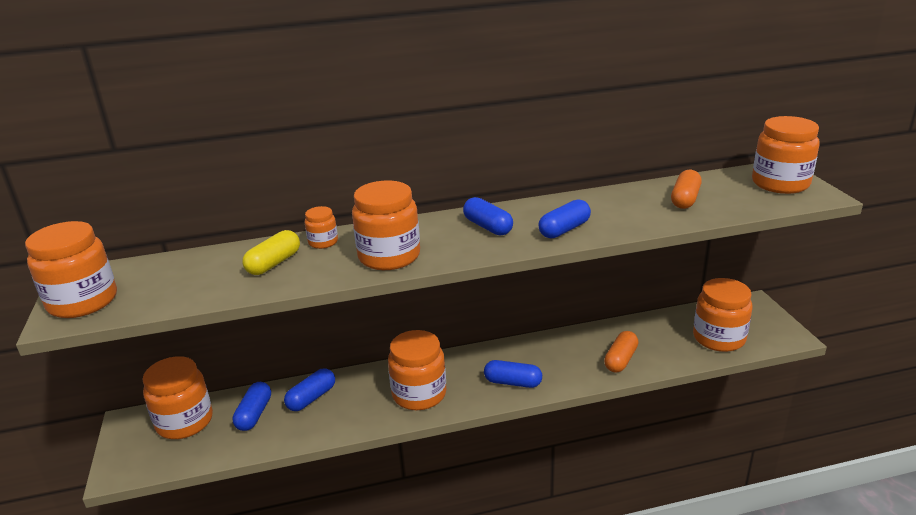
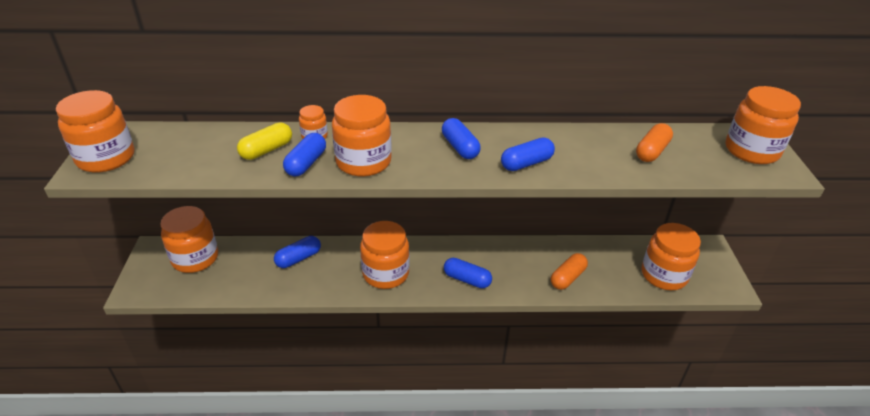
camera: 10 degrees right, 10 degrees up
(254, 414) = (250, 263): blue capsule -> blue capsule (306, 163)

